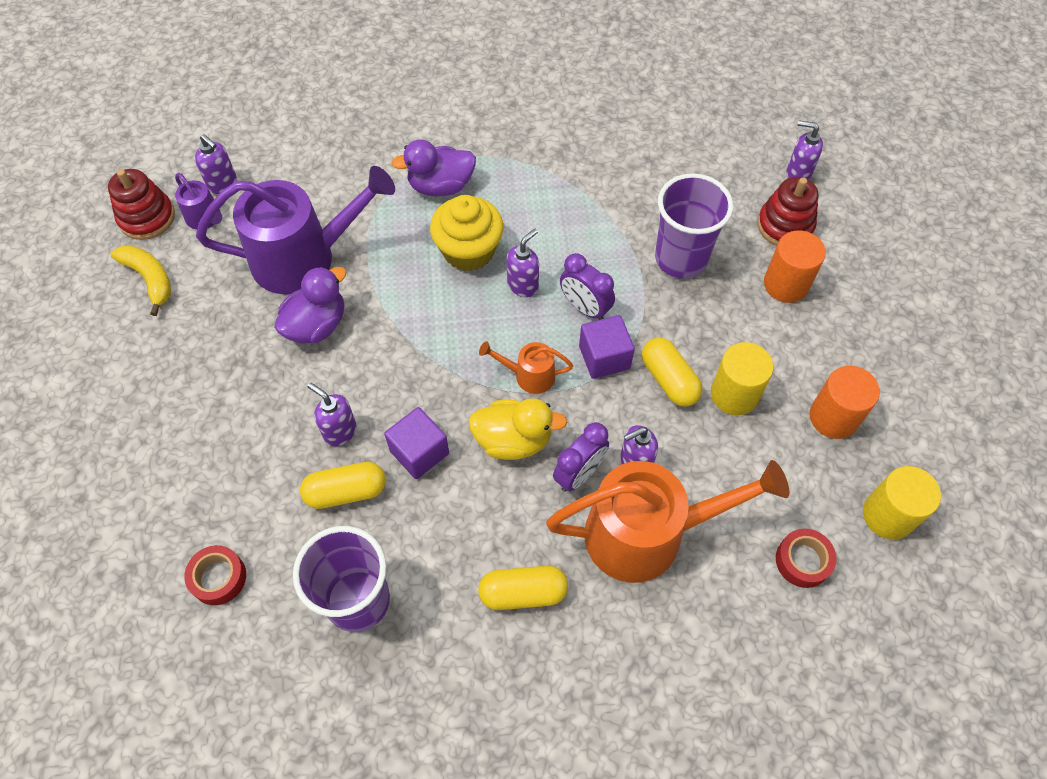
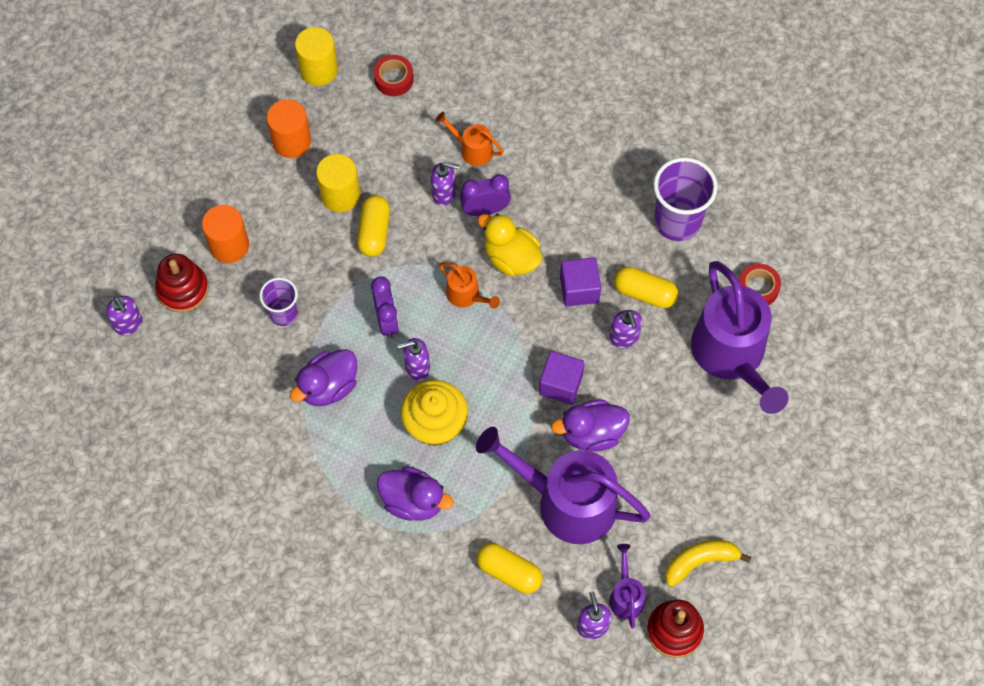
camera: 145 degrees left, 5 degrees up
(149, 279) = (700, 562): yellow banana -> yellow banana turned 75 degrees clockwise
(211, 483) = (732, 356): none -> purple watering can
(523, 593) = (574, 164): yellow capsule -> yellow capsule (509, 572)
(587, 225) = (328, 387): none -> purple duck
(604, 357) = (404, 275): purple cube -> purple cube (560, 384)
(647, 533) = (472, 149): orange watering can -> orange watering can, size x0.45
(681, 258) = (283, 313): purple cup -> purple cup, size x0.59

